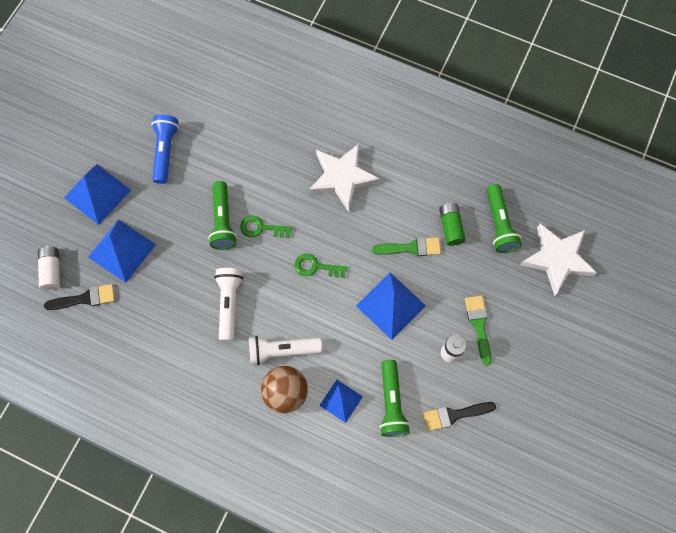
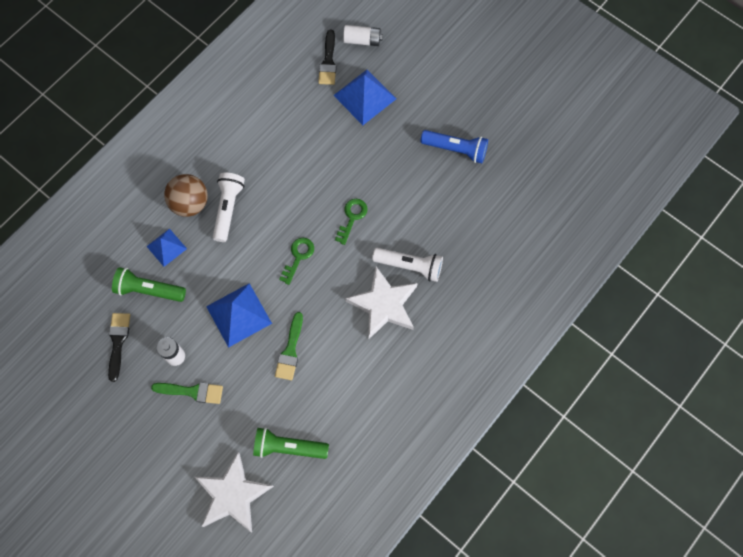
camera: 105 degrees right, 0 degrees up
(97, 194) = (427, 86): blue pyramid -> none
(223, 221) = (369, 185): green flashlight -> none
(229, 304) = (286, 175): white flashlight -> white flashlight (410, 266)
(450, 227) = (300, 396): green battery -> none

